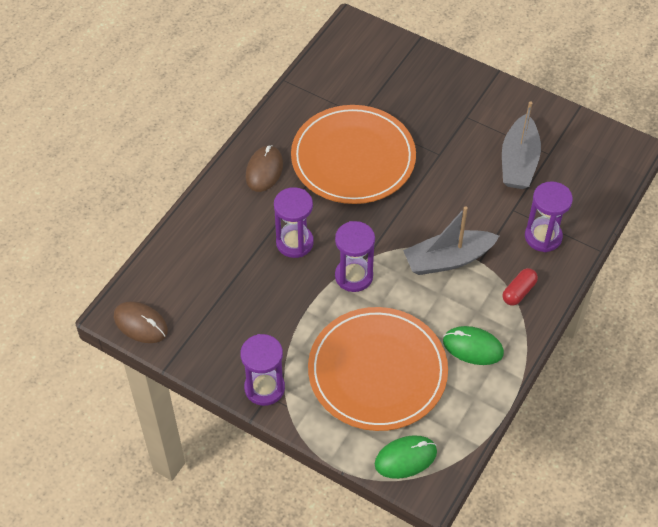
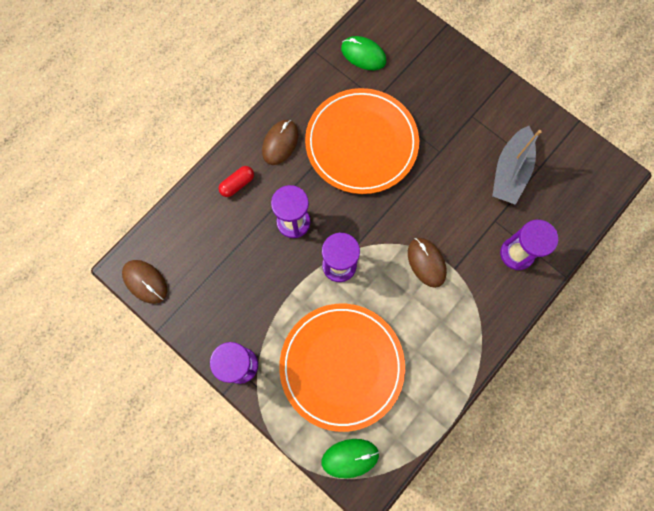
camera: 10 degrees right, 20 degrees up
(448, 259) = (426, 262): grey boat -> brown mouse
(472, 347) = (431, 356): green mouse -> green mouse (363, 55)
(519, 292) = (483, 307): red capsule -> red capsule (237, 184)

